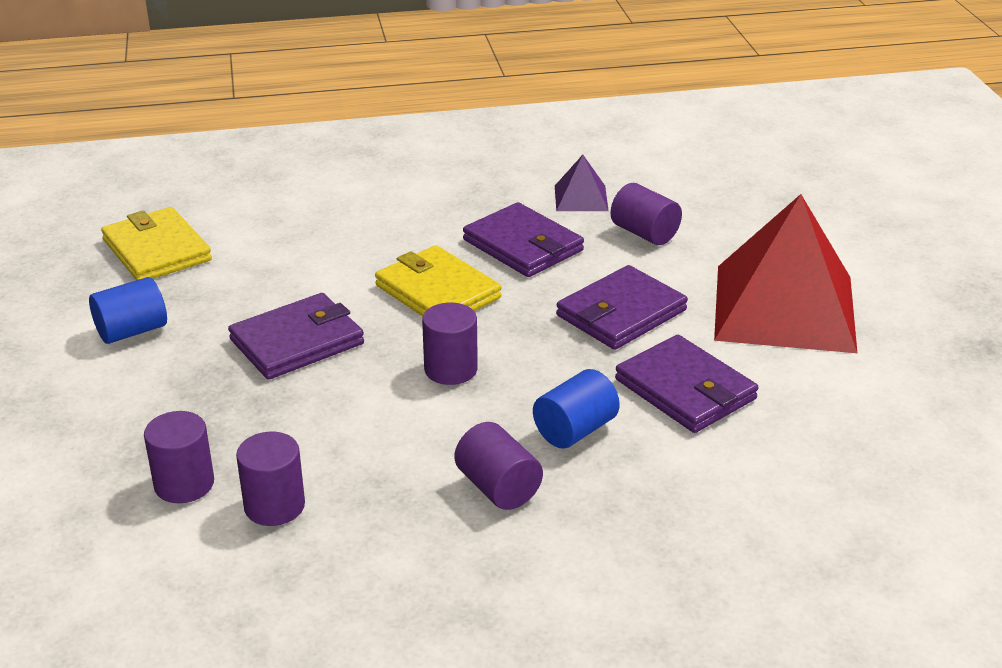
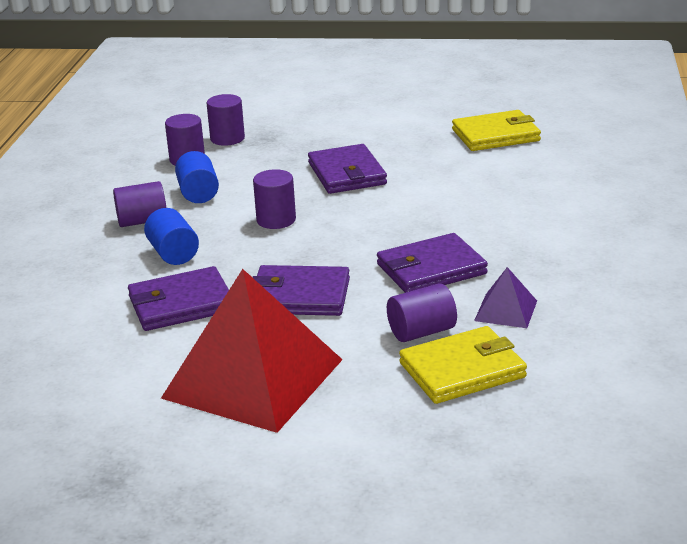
camera: 110 degrees right, 5 degrees down
(132, 331) = (394, 127): blue cylinder -> blue cylinder (198, 193)
(437, 292) = (380, 226): yellow wallet -> yellow wallet (462, 370)
(621, 313) = (299, 296): purple wallet -> purple wallet turned 60 degrees counterclockwise

